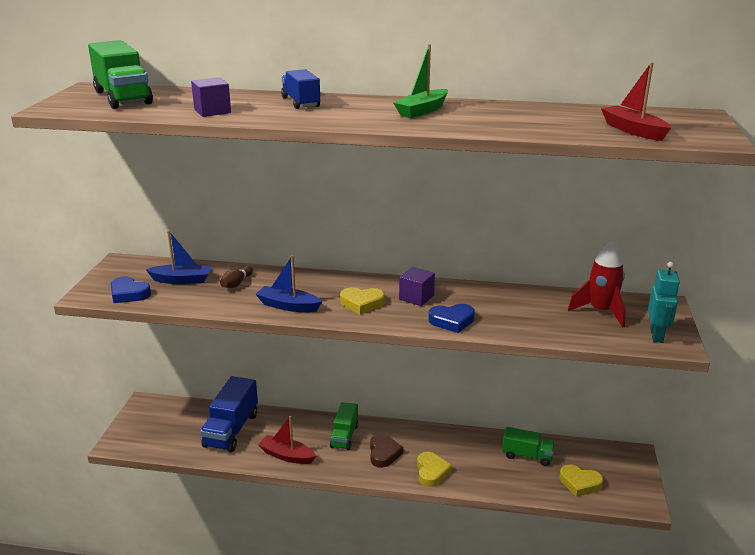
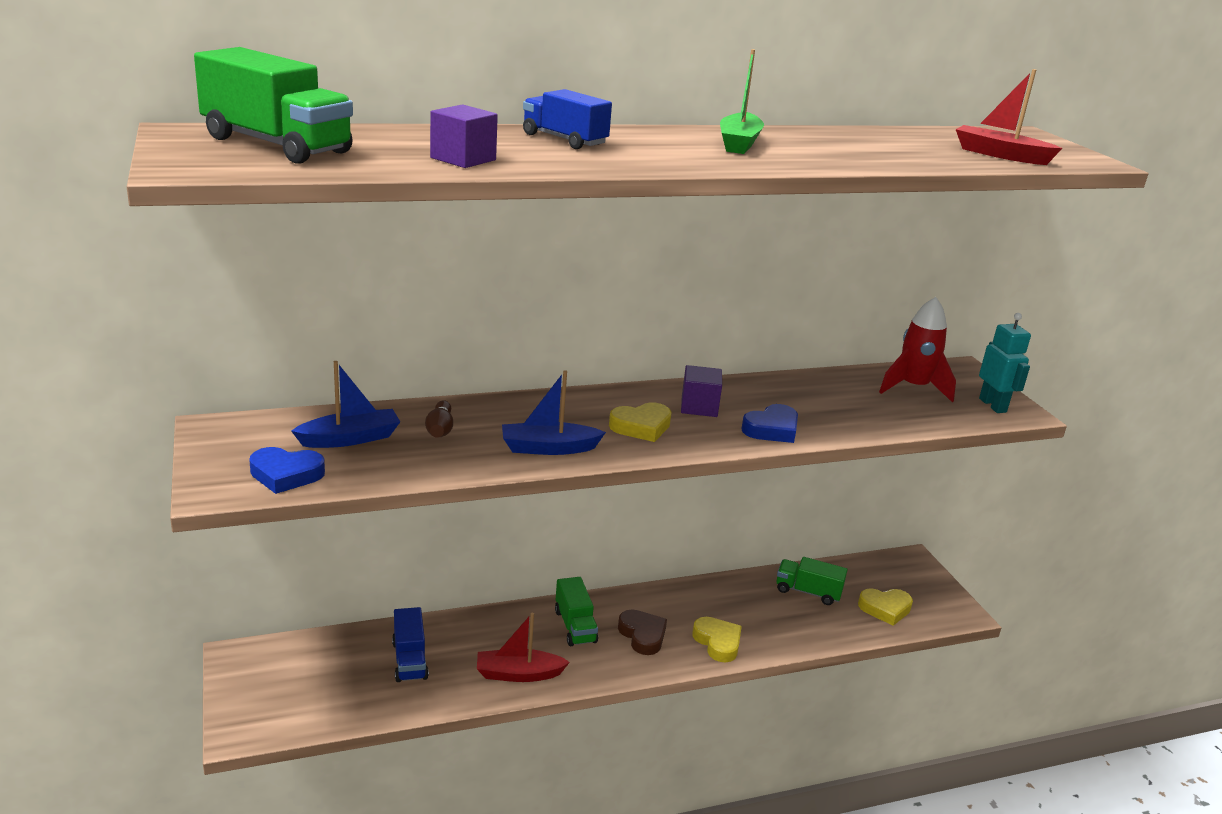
camera: 30 degrees left, 0 degrees up
(231, 430) = (409, 660): blue truck -> blue truck, size x0.62
(527, 456) = (808, 592): green truck -> green truck turned 150 degrees counterclockwise

